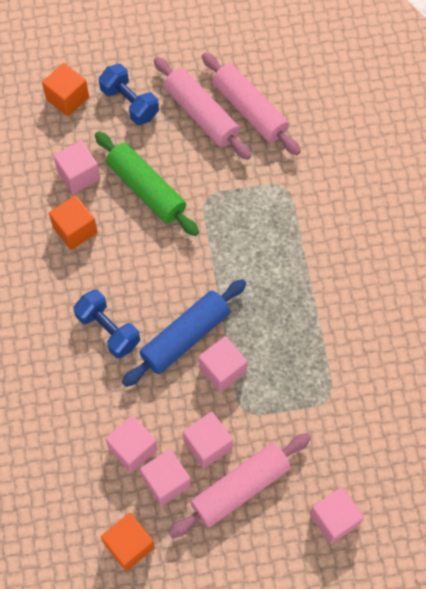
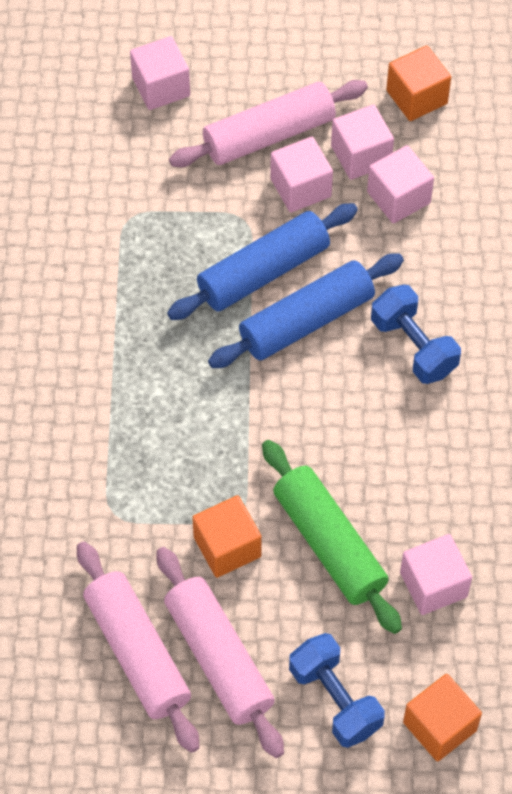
camera: 170 degrees left, 5 degrees down
(75, 230) = (447, 497): orange cube -> orange cube (227, 547)
(222, 370) = (263, 271): pink cube -> blue rolling pin

